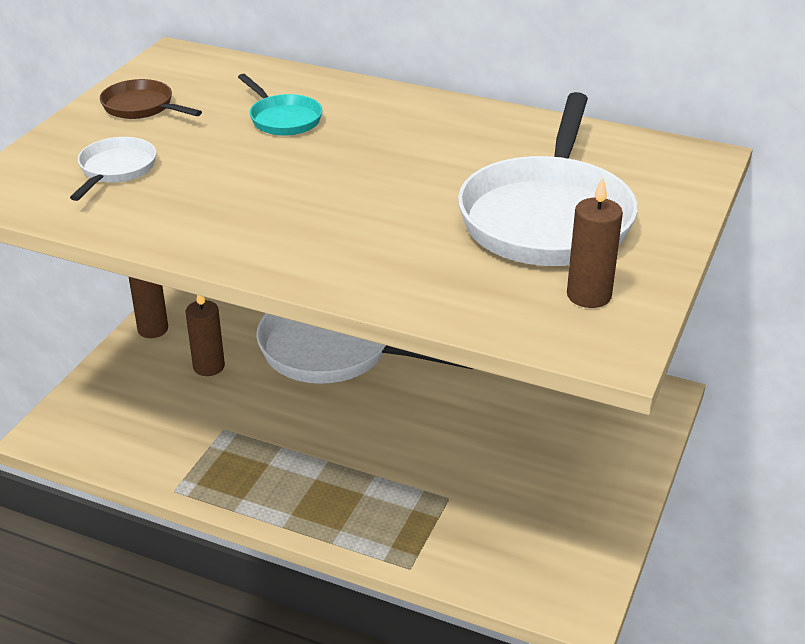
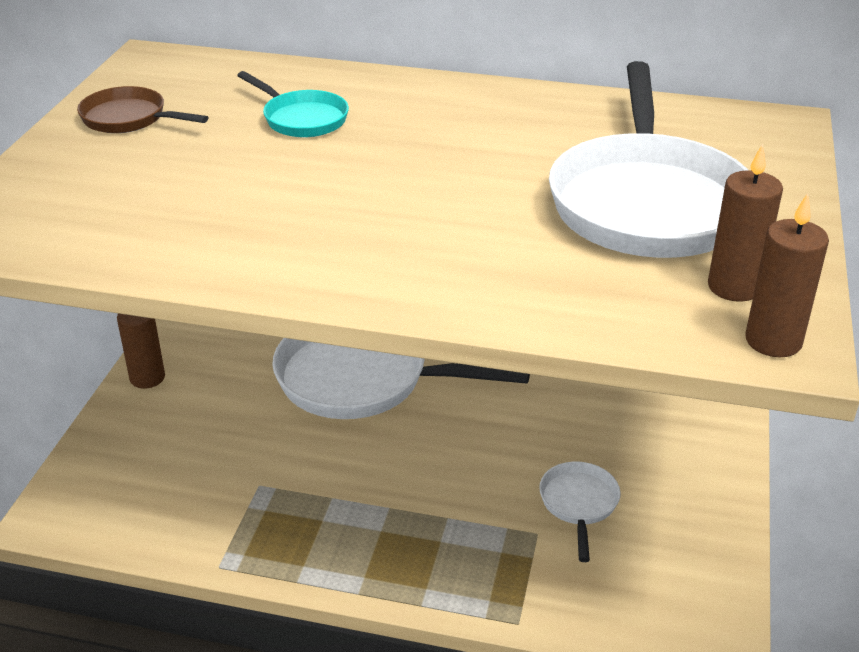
camera: 10 degrees left, 0 degrees up
(115, 170) = (120, 194): white pan -> white pan (579, 504)
(209, 366) = (223, 414): brown candle -> brown candle (773, 341)

